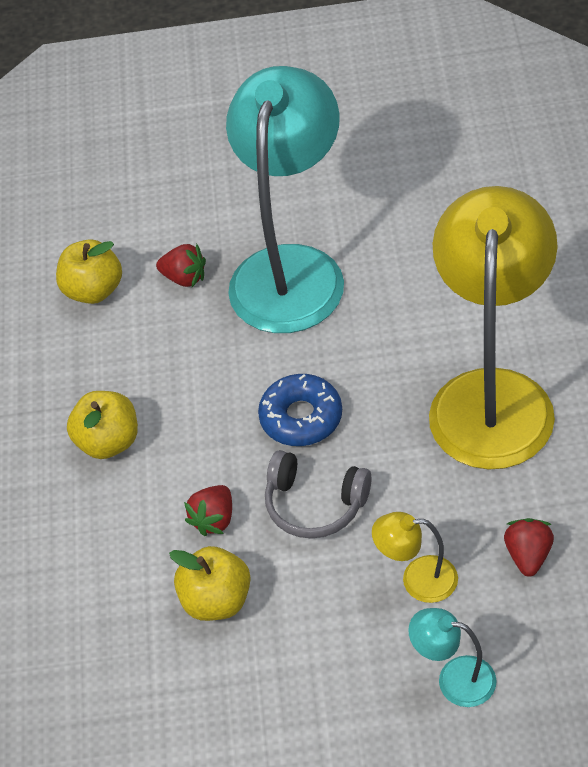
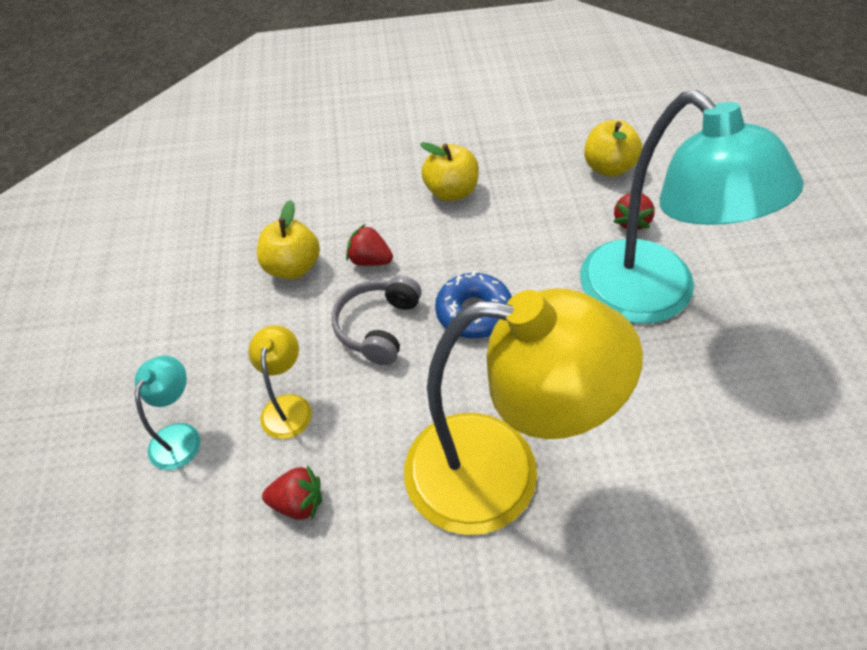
camera: 85 degrees right, 0 degrees up
(292, 269) = (654, 297): turquoise lamp -> turquoise lamp turned 45 degrees clockwise

